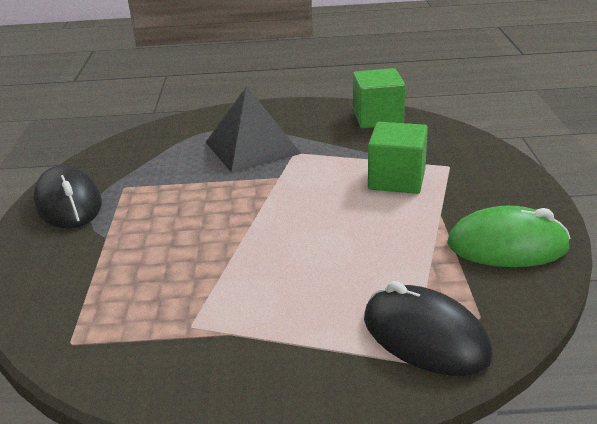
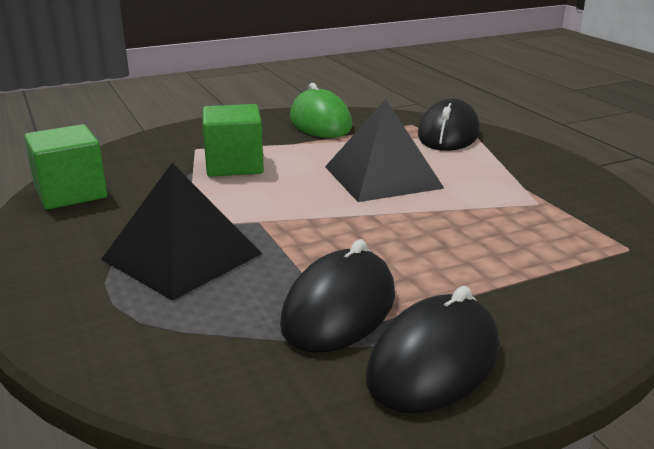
camera: 115 degrees left, 5 degrees down
(144, 186) = (339, 309): none -> black mouse
(321, 249) = (382, 177): none -> black pyramid

